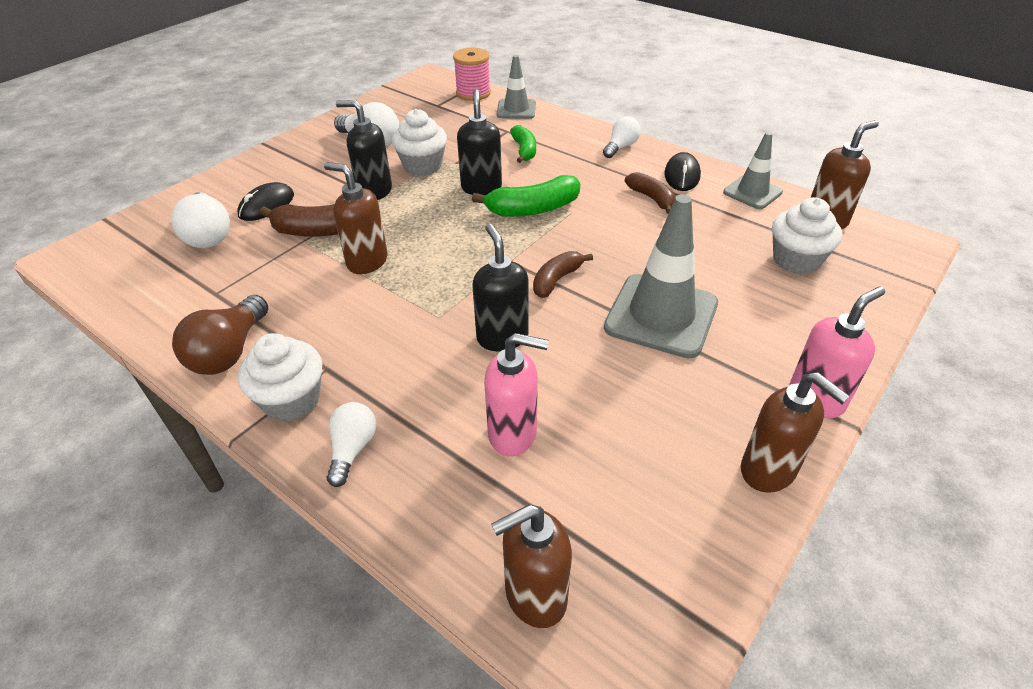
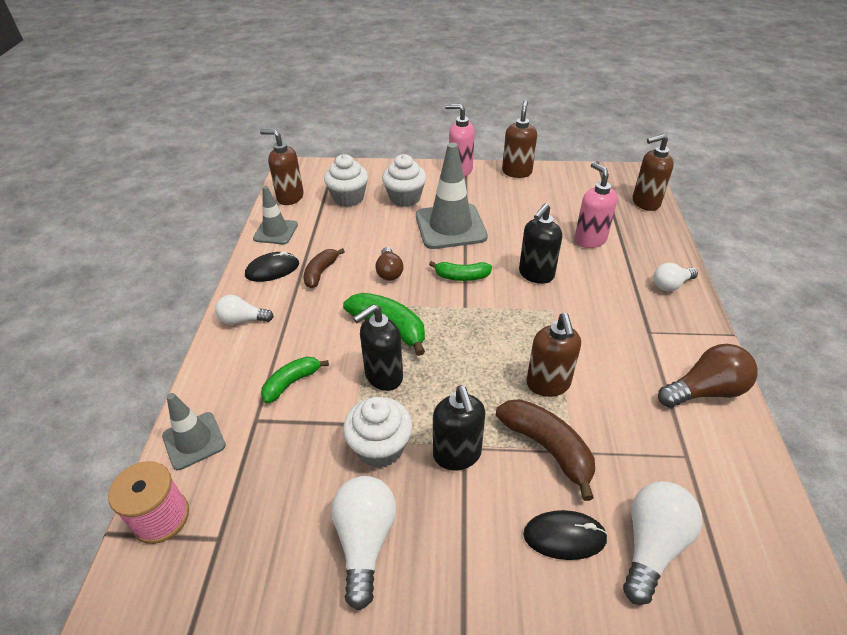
camera: 125 degrees left, 0 degrees up
(291, 400) = (684, 329): white cupcake -> white cupcake (405, 198)
(535, 596) = (645, 203): brown soap dispenser -> brown soap dispenser turned 135 degrees clockwise
(556, 280) = (461, 277): brown banana -> green banana
(613, 237) = (389, 272): none -> brown light bulb

